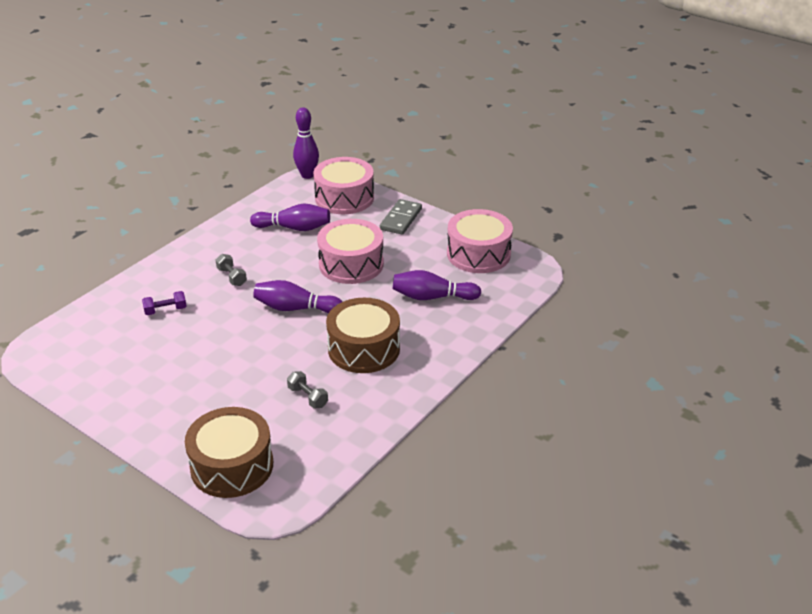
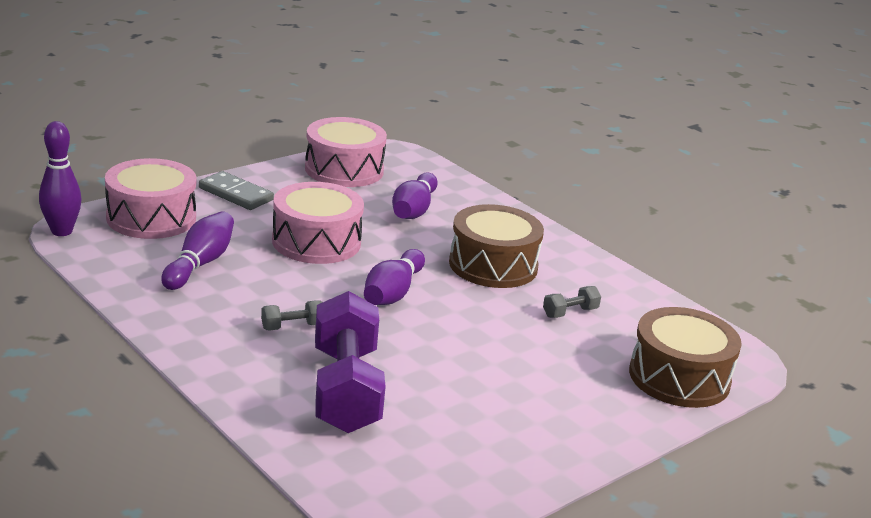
camera: 80 degrees left, 10 degrees down
(165, 310) = (345, 389): purple dumbbell -> purple dumbbell, size x2.45

